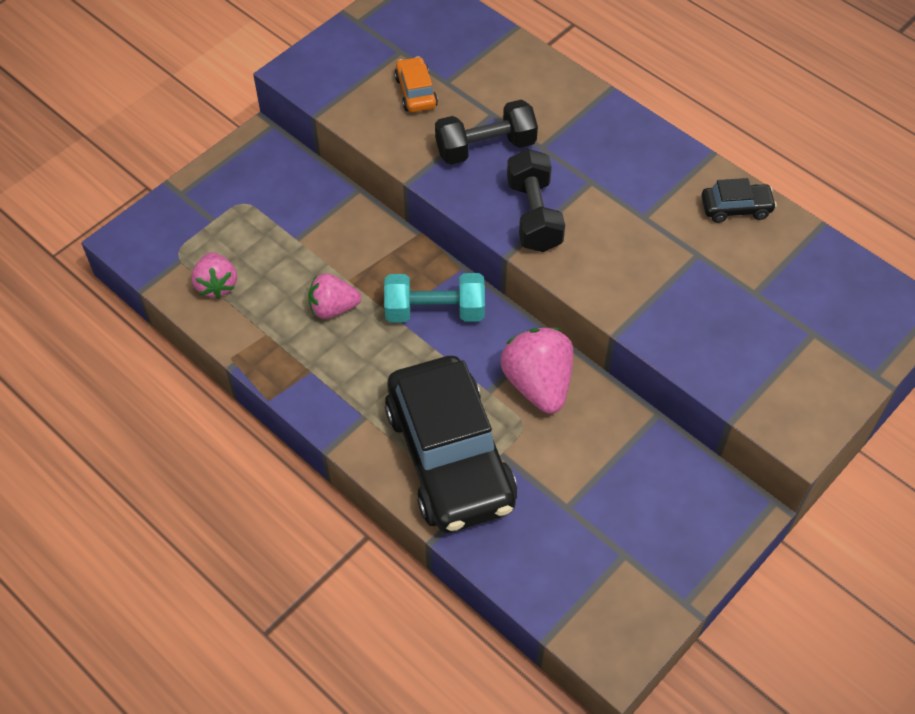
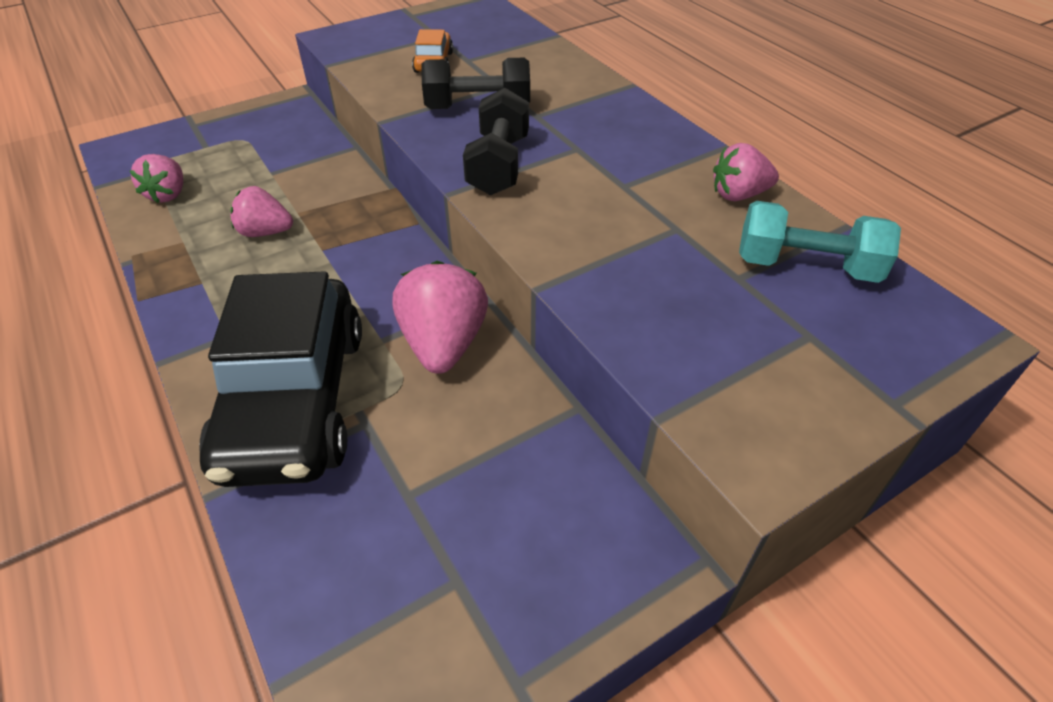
camera: 15 degrees right, 10 degrees down
(435, 311) = (368, 253): turquoise dumbbell -> turquoise dumbbell (806, 266)
(736, 208) = (738, 195): black car -> pink strawberry

